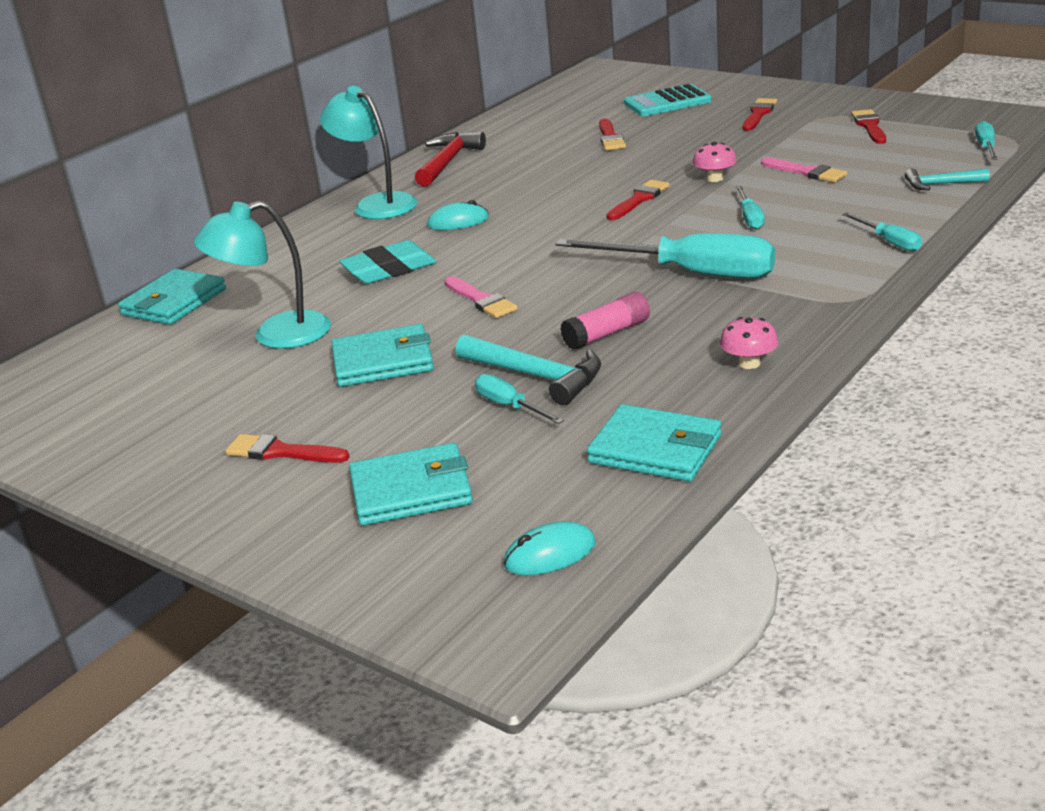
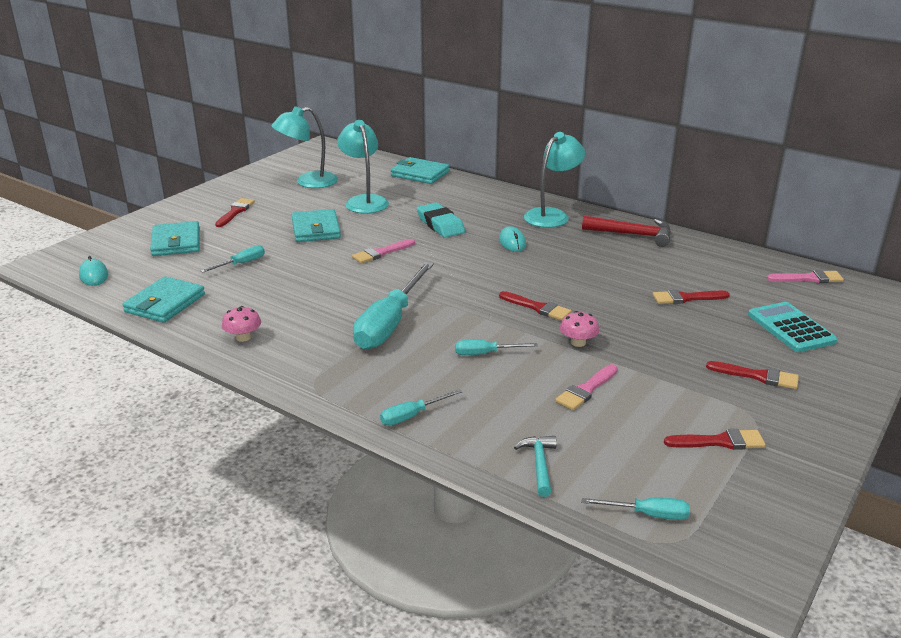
camera: 85 degrees right, 0 degrees up
(160, 398) = (308, 182): none -> turquoise lamp
(536, 376) = (271, 270): turquoise hammer -> none
(565, 94) = (808, 278): none -> pink brush
(607, 334) = (312, 292): pink glue stick -> none

